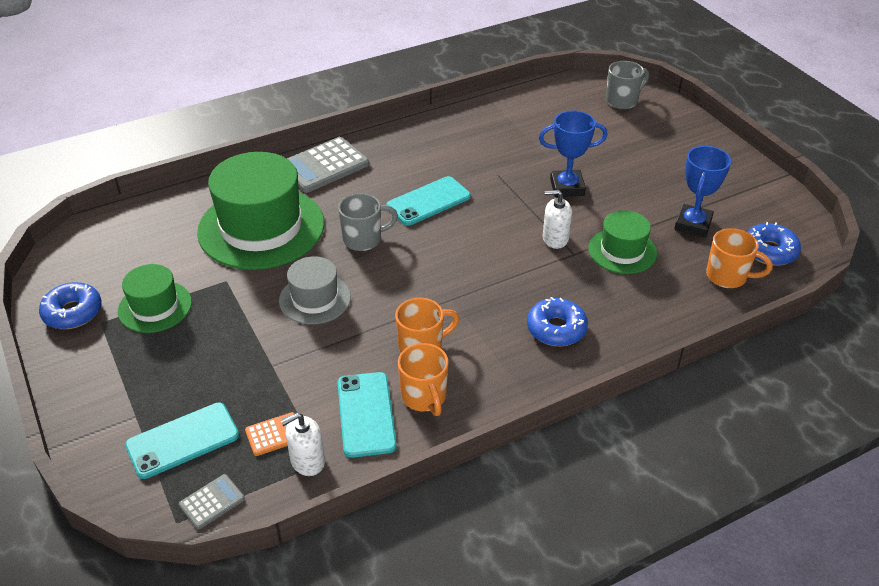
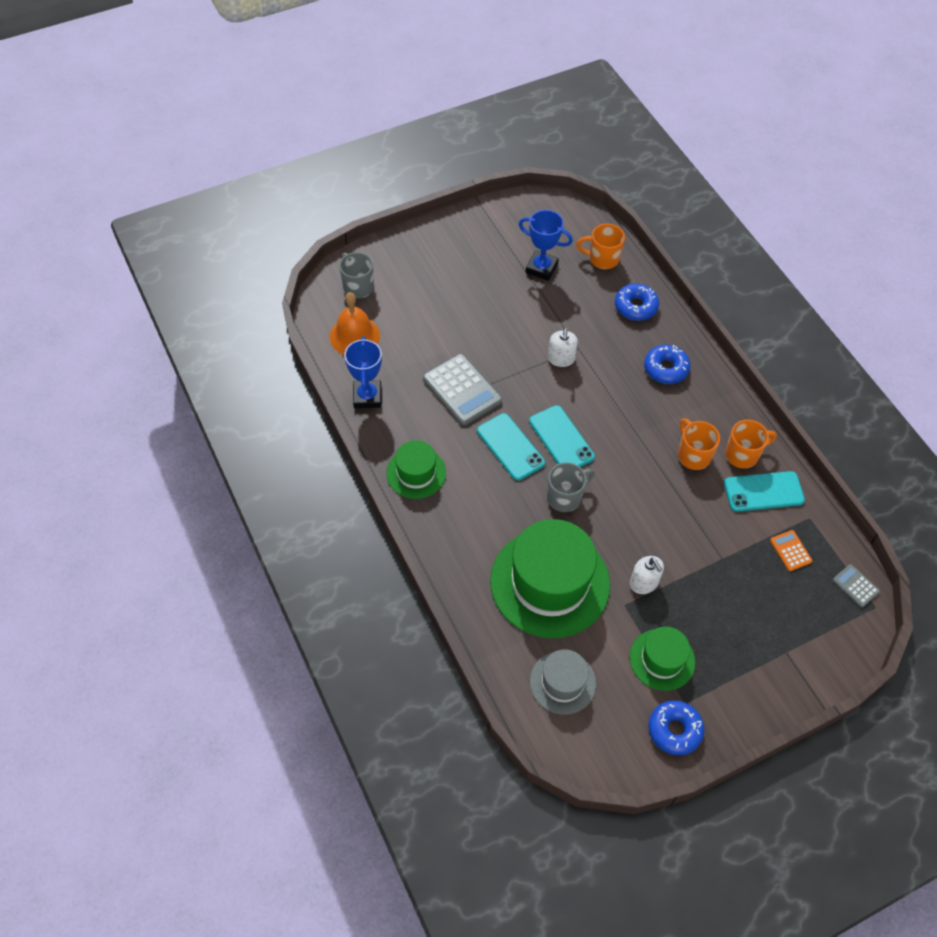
camera: 90 degrees left, 15 degrees up
(183, 440) = (805, 613): turquoise phone -> turquoise phone (561, 439)
(307, 461) = (811, 527): white soap dispenser -> white soap dispenser (644, 583)
(315, 299) = (643, 532): grey hat -> grey hat (562, 682)
(323, 166) = (452, 535): grey calculator -> grey calculator (462, 390)
(364, 239) = (565, 497): grey mug -> grey mug turned 75 degrees clockwise
(558, 102) = (354, 336): none -> orange bell
(567, 187) = (491, 343): blue trophy -> blue trophy (367, 396)
(622, 251) = (575, 317): green hat -> green hat (416, 473)
(728, 277) = (602, 259): orange mug -> orange mug turned 105 degrees counterclockwise
(769, 251) = (572, 229): blue donut -> blue donut (635, 306)

